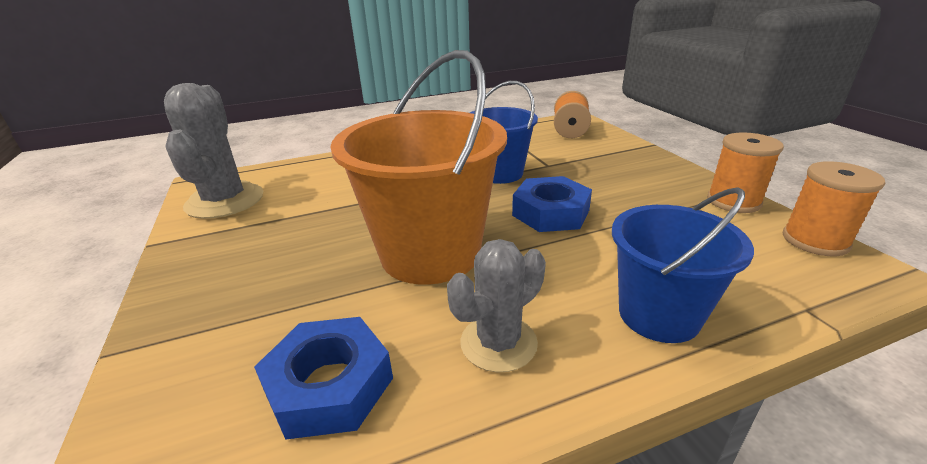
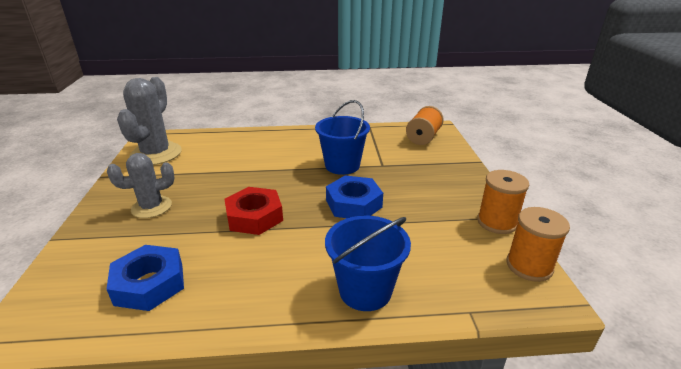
camera: 15 degrees right, 0 degrees up
(430, 253) = (254, 216): orange bucket -> red nut
(498, 343) = (254, 283): grey cactus -> grey cactus (151, 207)

